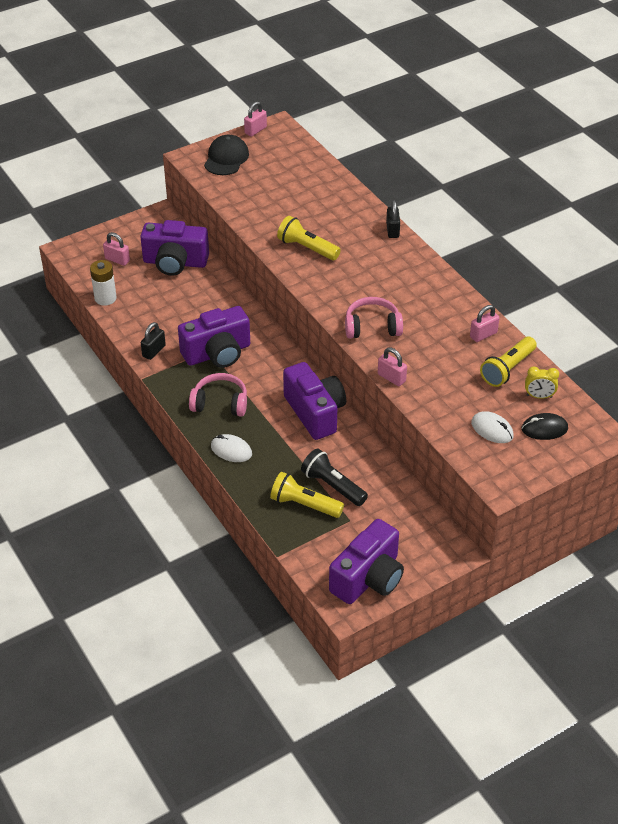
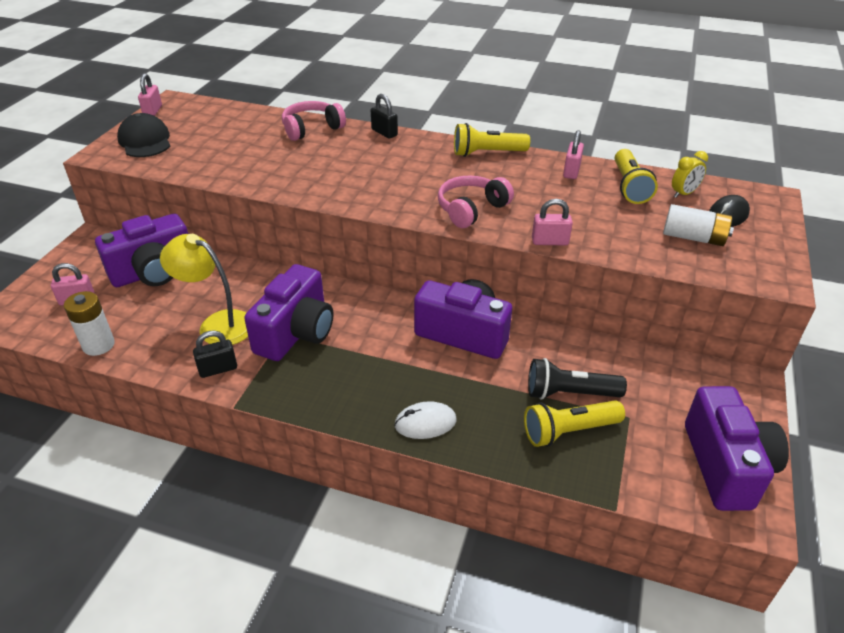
camera: 40 degrees left, 5 degrees down
(154, 351) = (218, 369): black padlock -> black padlock turned 75 degrees clockwise
(179, 321) = (217, 324): none -> yellow lamp
(220, 403) = (355, 380): pink headphones -> pink headphones (311, 129)
(307, 248) = (321, 176): yellow flashlight -> yellow flashlight (487, 153)
(492, 429) = (693, 237): white mouse -> white battery

